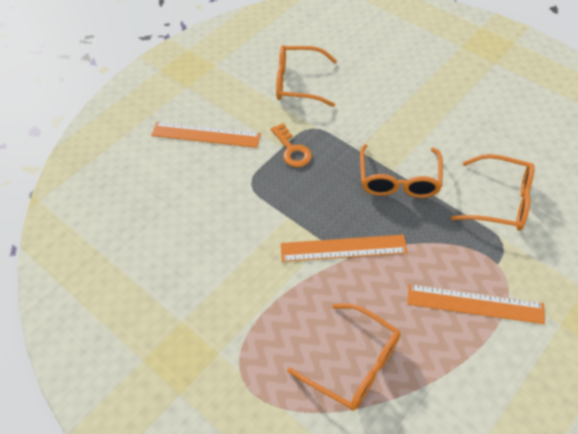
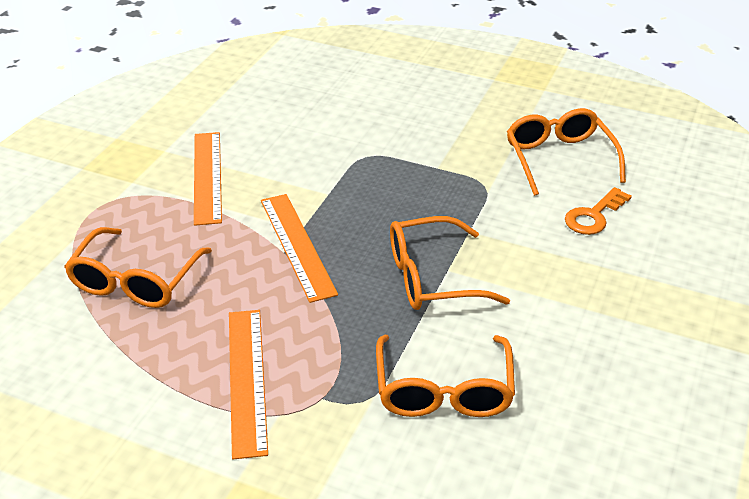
camera: 70 degrees right, 15 degrees down
(206, 135) = (424, 108): orange ruler -> orange ruler (207, 176)
(292, 150) = (436, 176): orange key -> orange key (593, 216)

